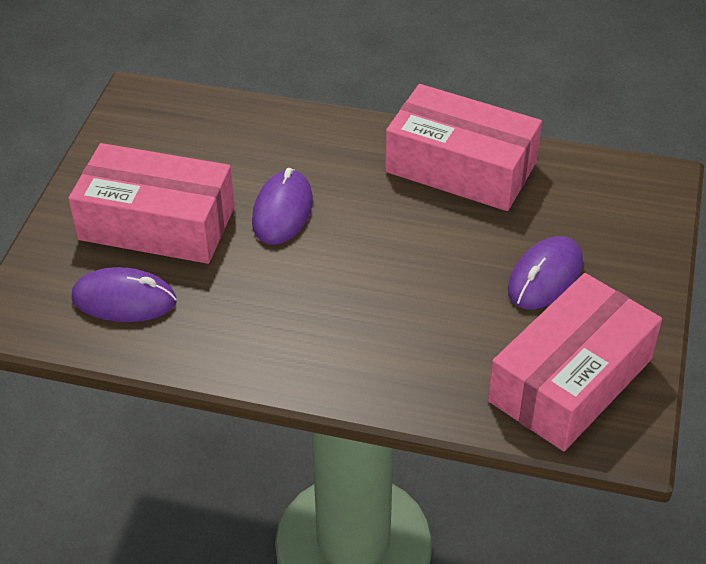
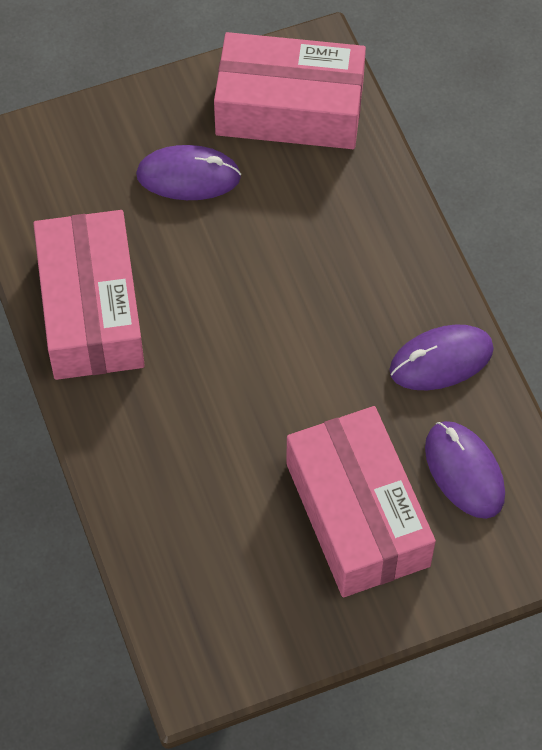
camera: 125 degrees left, 15 degrees up
(282, 211) = (260, 419): purple mouse -> purple mouse (441, 360)

